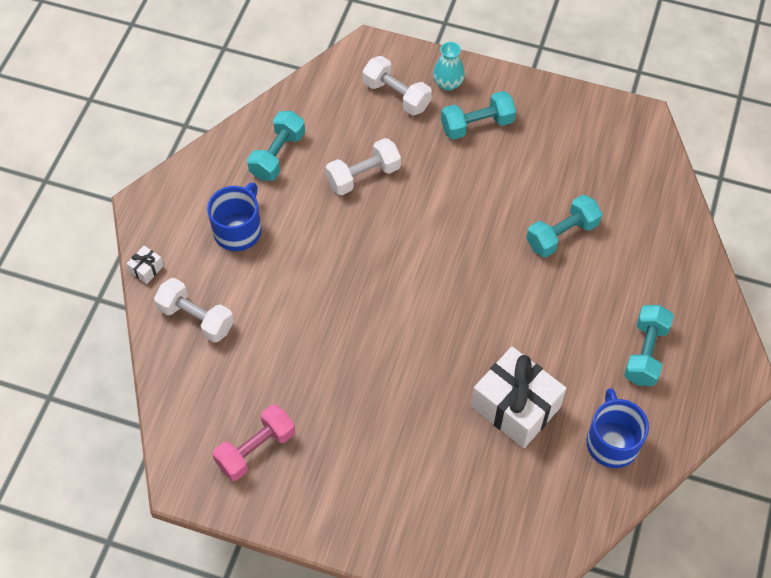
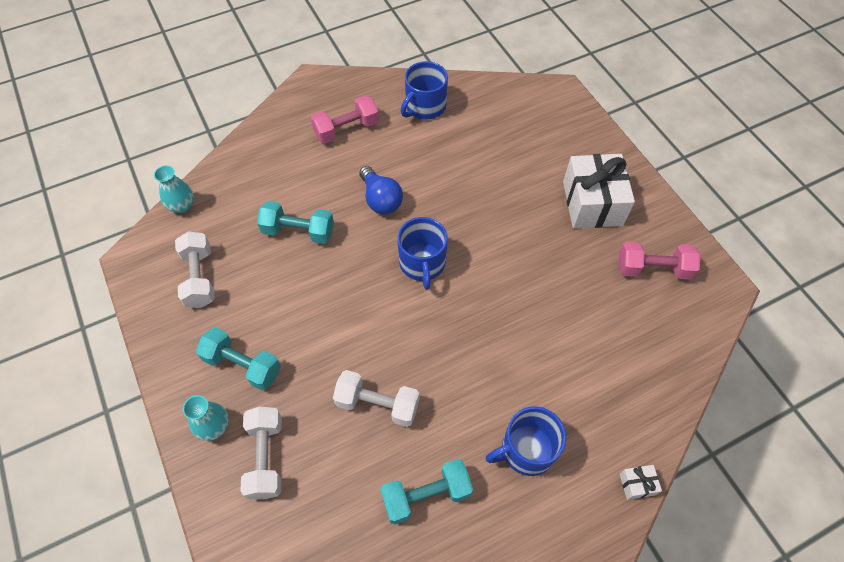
camera: 135 degrees left, 0 degrees up
(196, 318) = (625, 400): white dumbbell -> white dumbbell (199, 278)
(442, 292) = (422, 263): none -> blue mug
(515, 407) = (457, 163): white gift -> white gift (592, 203)
(535, 315) = (380, 199): none -> blue light bulb
(645, 353) = (346, 129): turquoise dumbbell -> pink dumbbell
(670, 178) = (182, 205): none -> turquoise vase

